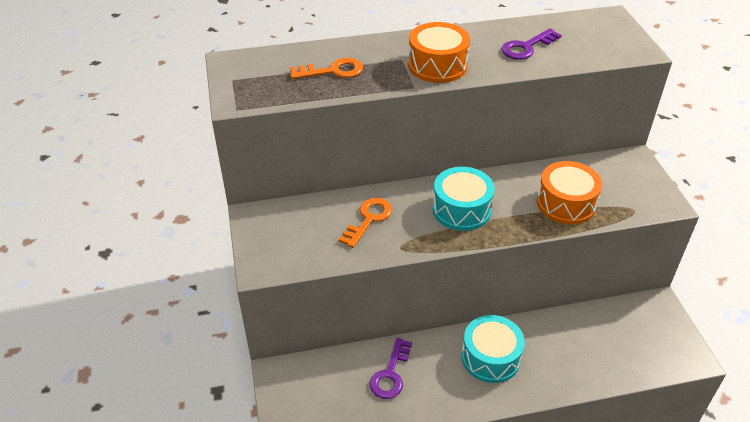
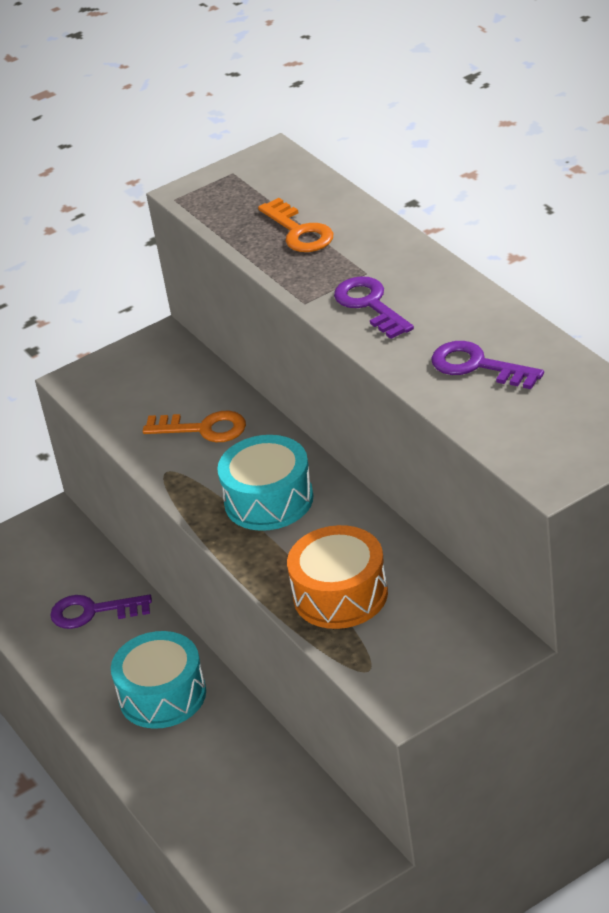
camera: 75 degrees right, 5 degrees down
(437, 65) = (370, 305): orange drum -> purple key

